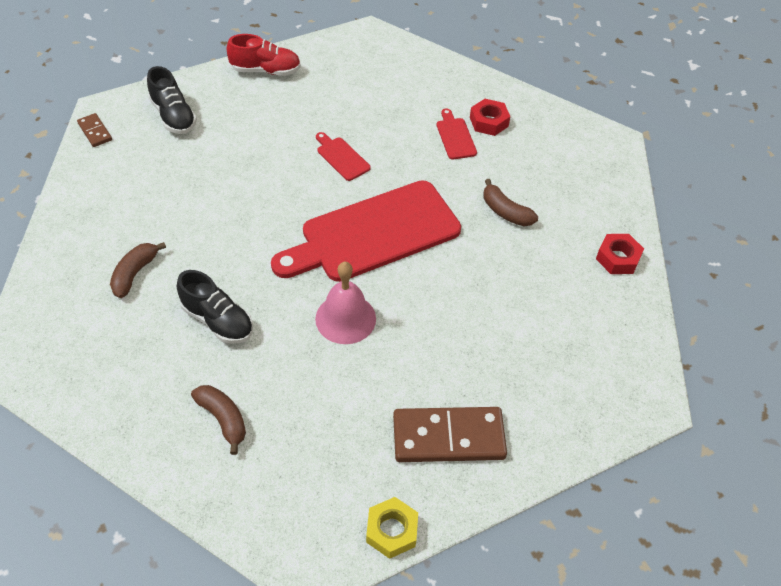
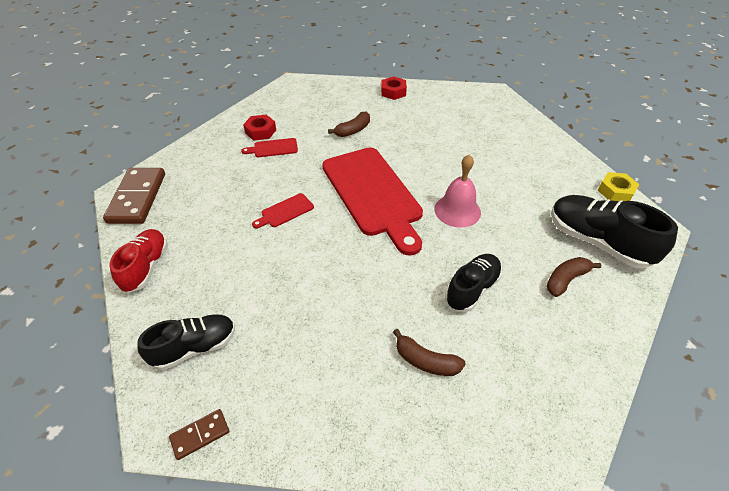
camera: 85 degrees left, 5 degrees down
(285, 473) = (597, 242): none -> black shoe
(448, 437) = (542, 165): brown domino -> brown domino (137, 198)

